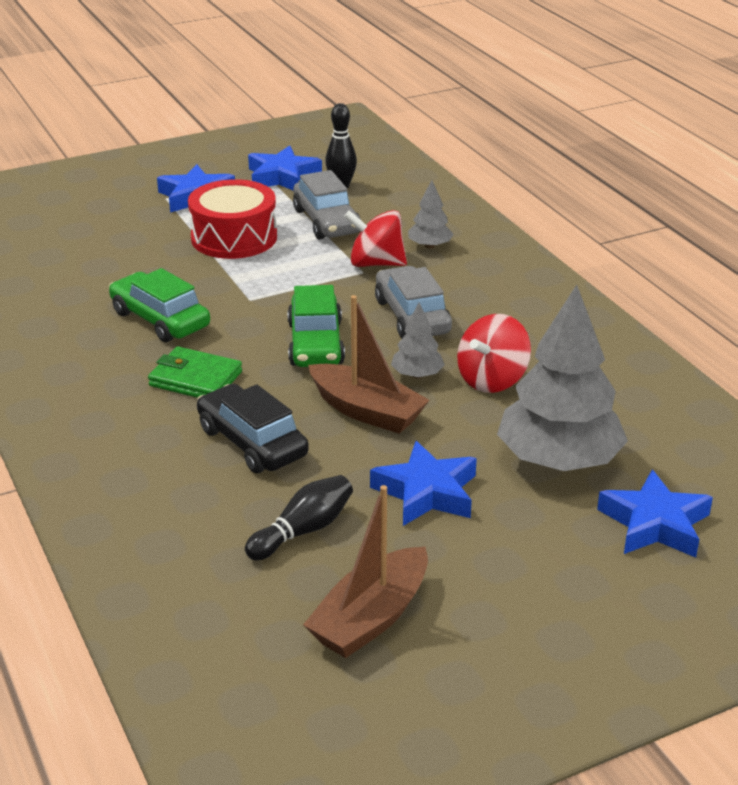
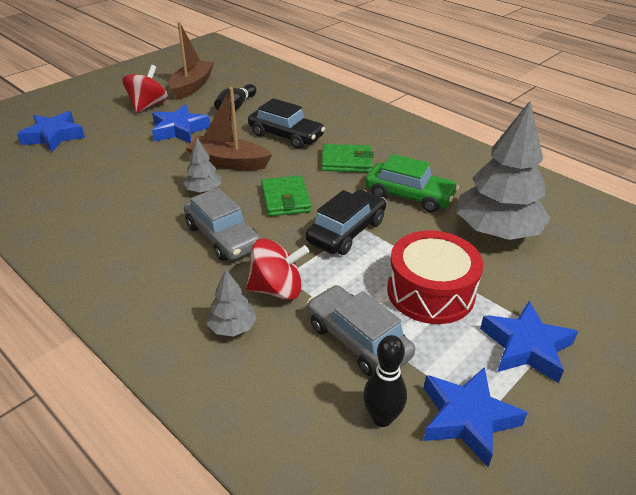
camera: 160 degrees right, 5 degrees up
(269, 297) = (346, 231): none -> black car
(315, 344) = (285, 199): green car -> green wallet
(492, 380) = (149, 197): red spinning top -> red spinning top (148, 106)
(559, 461) = (104, 156): grey tree -> grey tree (497, 231)

